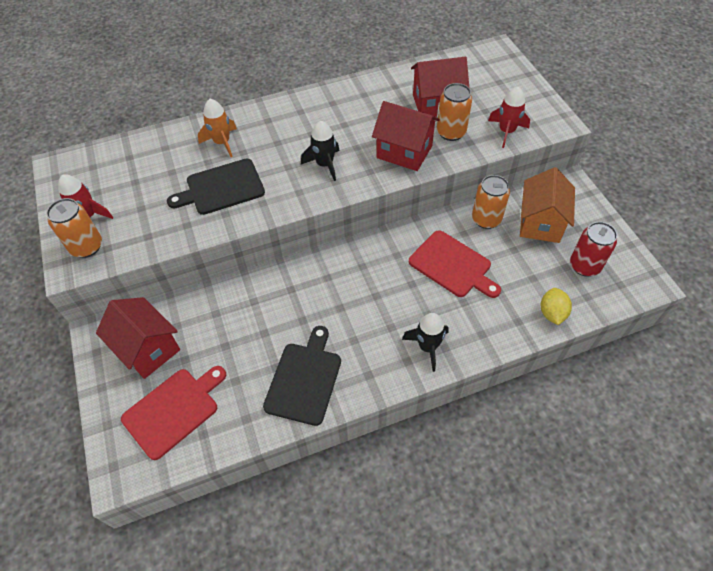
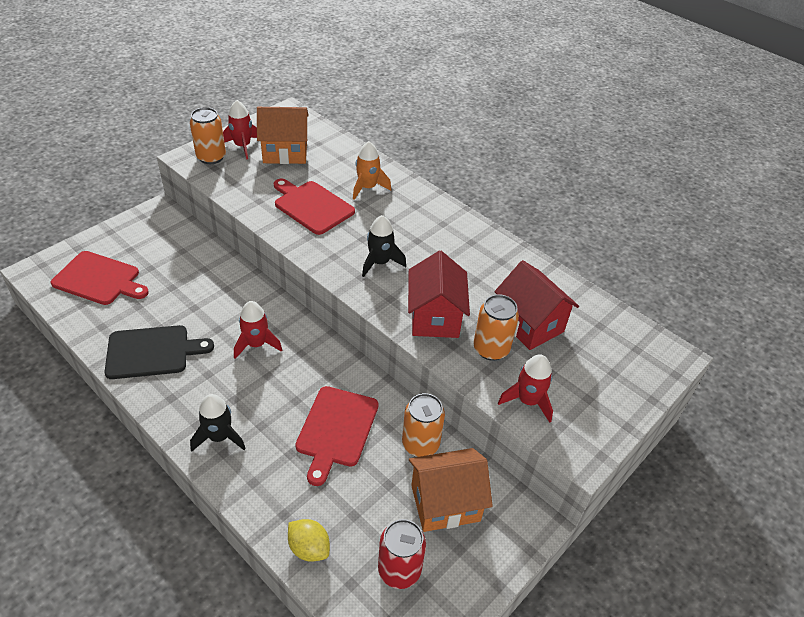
camera: 60 degrees right, 10 degrees down
(125, 185) = (285, 152): none -> orange house
(148, 349) = (153, 243): red house -> none
(221, 188) = (312, 206): black cutting board -> red cutting board
(336, 295) = (256, 344): none -> red rocket
(552, 313) = (309, 548): yellow lemon -> yellow lemon turned 60 degrees clockwise

